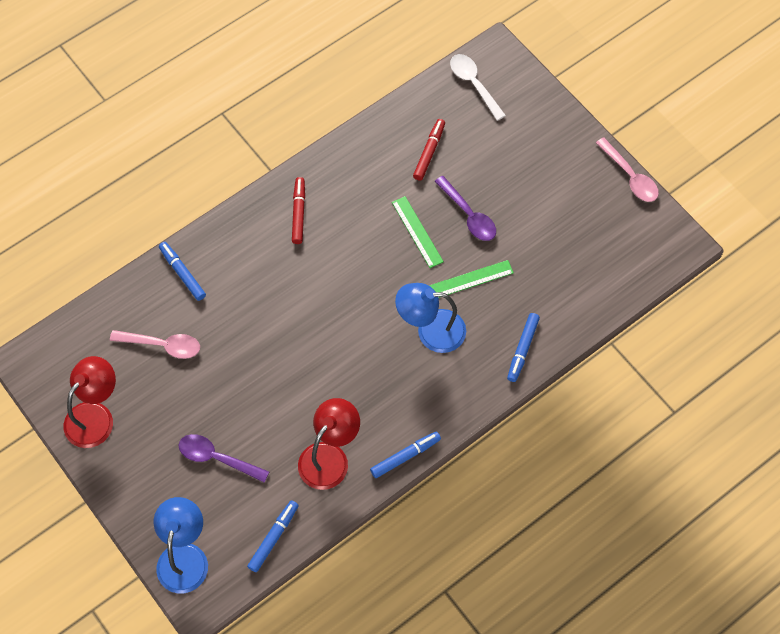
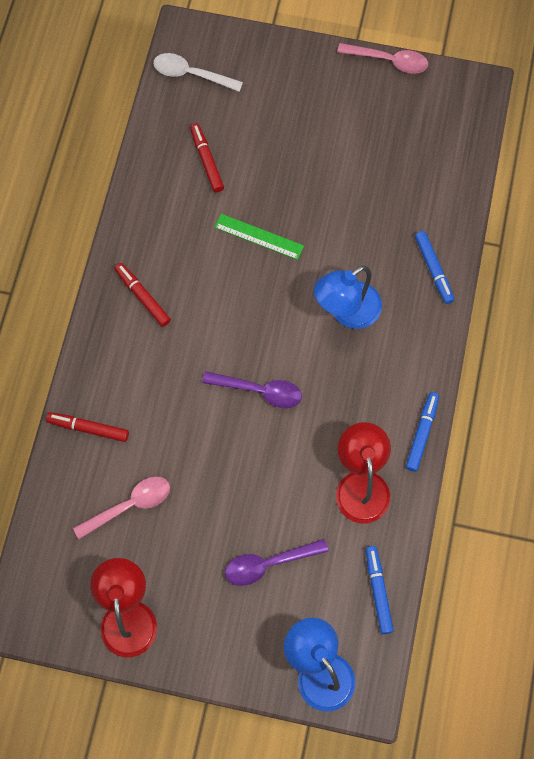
camera: 40 degrees left, 5 degrees up
(182, 273) = (88, 428): blue marker -> red marker
(469, 215) = (289, 190): purple spoon -> purple spoon (259, 391)
(471, 279) = (340, 243): green ruler -> none

